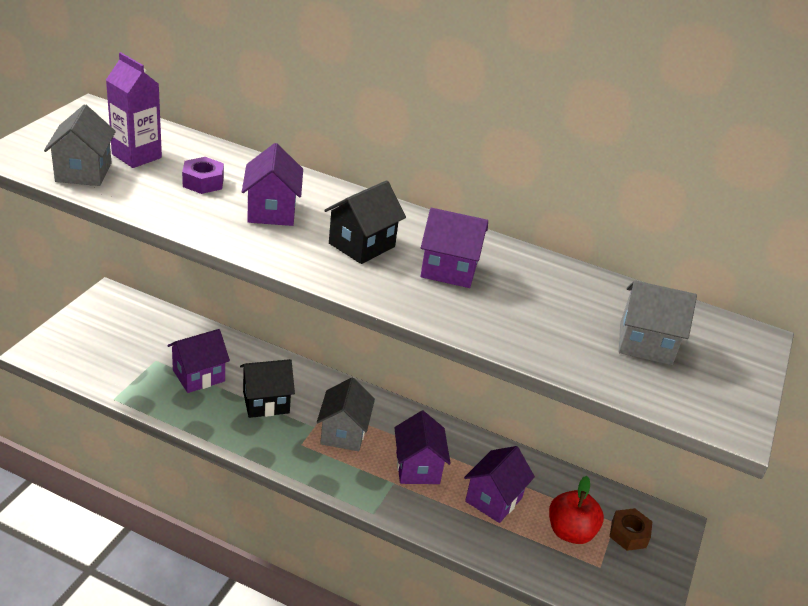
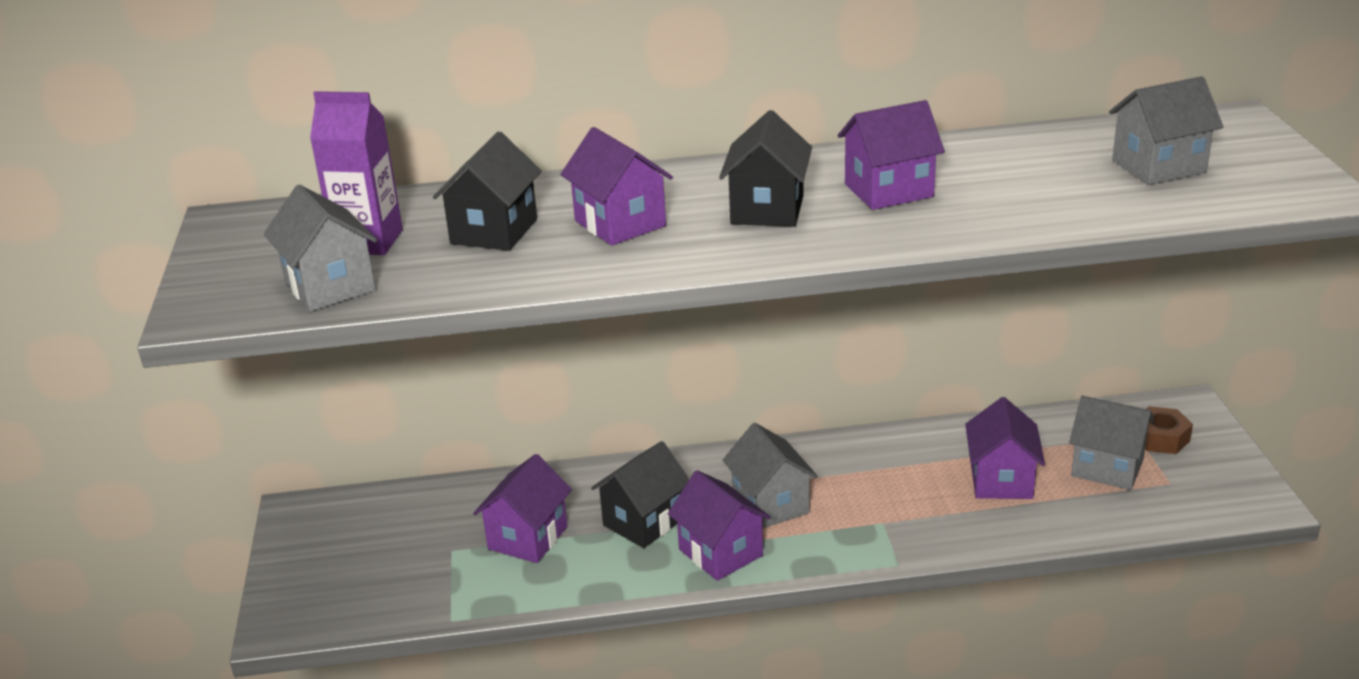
camera: 25 degrees left, 5 degrees down
(203, 182) = (494, 231): purple nut -> black house
(417, 468) = (890, 494): purple house -> purple house (720, 552)
(570, 532) = (1107, 467): red apple -> grey house

